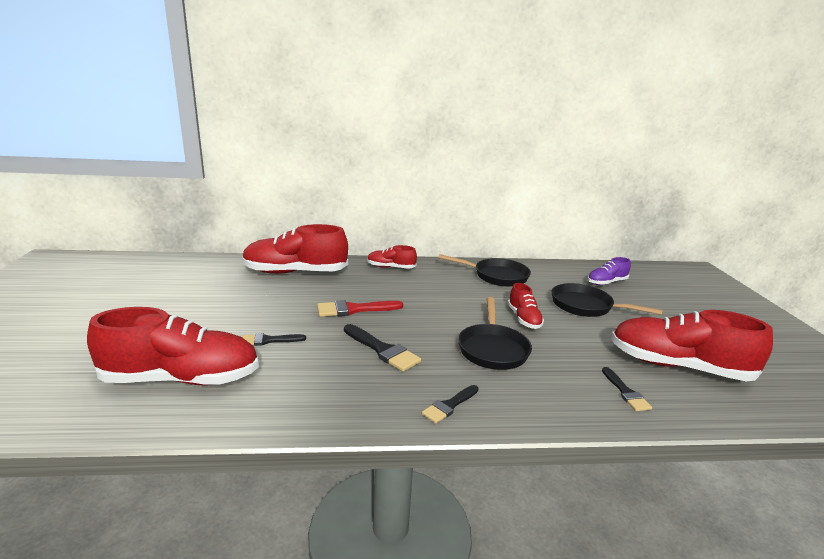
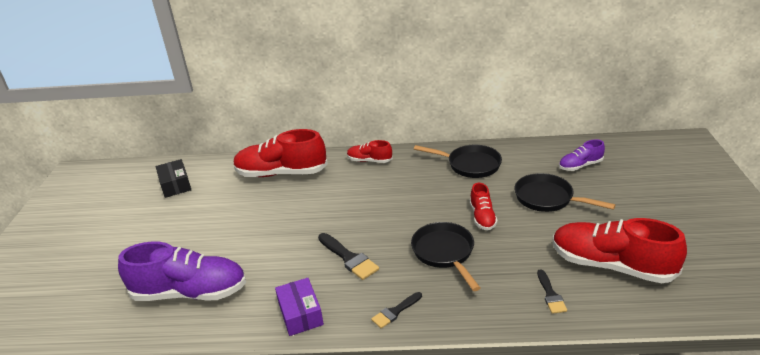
camera: 10 degrees right, 10 degrees up
(171, 276) = (175, 185): none -> black box
(181, 379) = (190, 292): red shoe -> purple shoe
(268, 340) = (256, 252): black brush -> none
(329, 405) = (300, 314): none -> purple box
(354, 309) = (330, 214): red brush -> none
(492, 349) = (444, 253): black pan -> black pan turned 150 degrees clockwise

